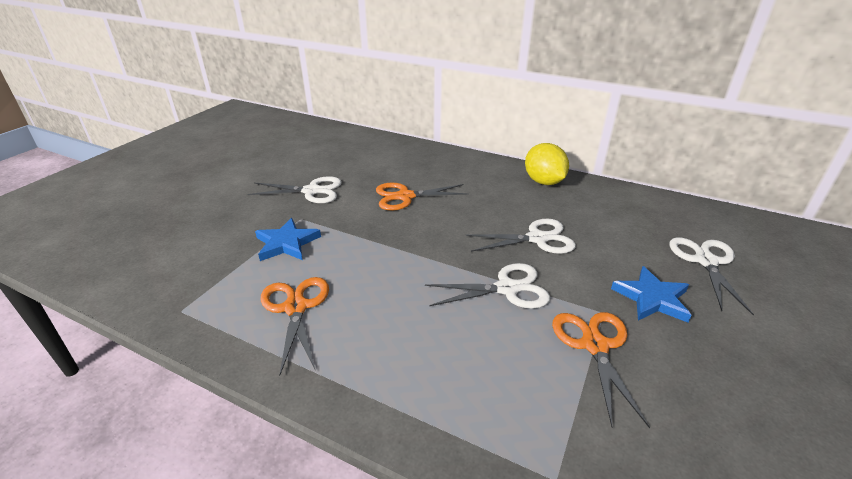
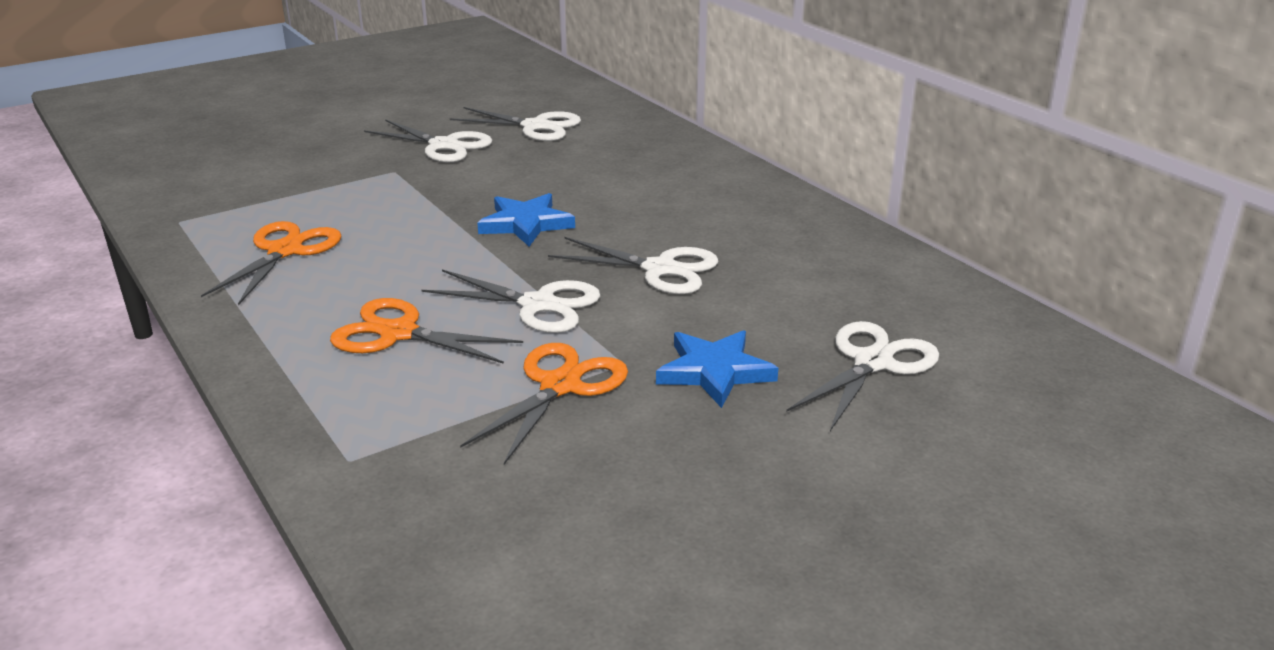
camera: 30 degrees right, 5 degrees down
(287, 243) = (348, 191): blue star -> blue star (526, 224)
(352, 164) = (536, 127): none -> white scissors
(405, 196) = (552, 179): orange scissors -> orange scissors (398, 333)
(543, 182) = (780, 210): yellow lemon -> none

